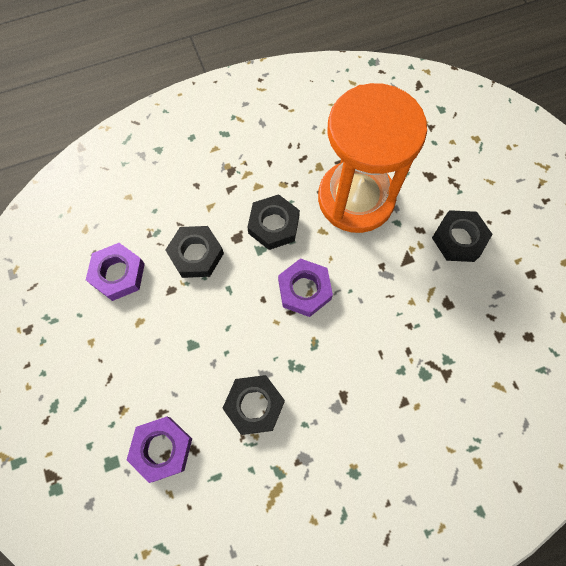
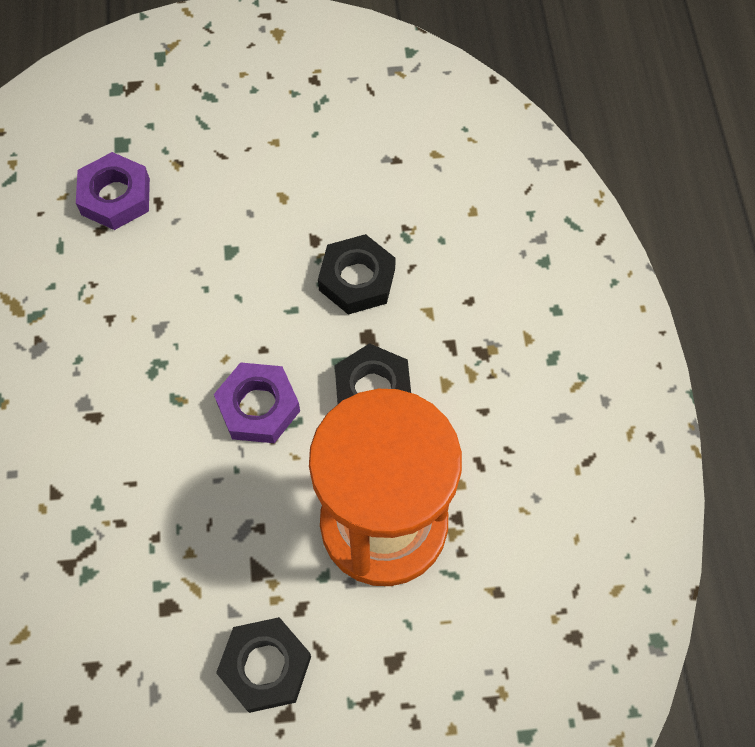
camera: 105 degrees right, 5 degrees down
(118, 274) = (357, 183): purple nut -> none
(254, 405) = (125, 306): black nut -> none

